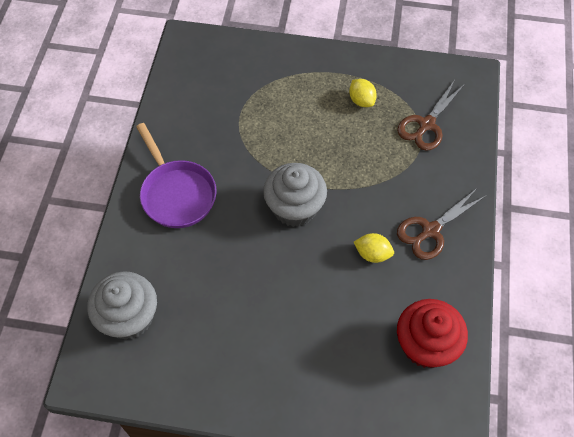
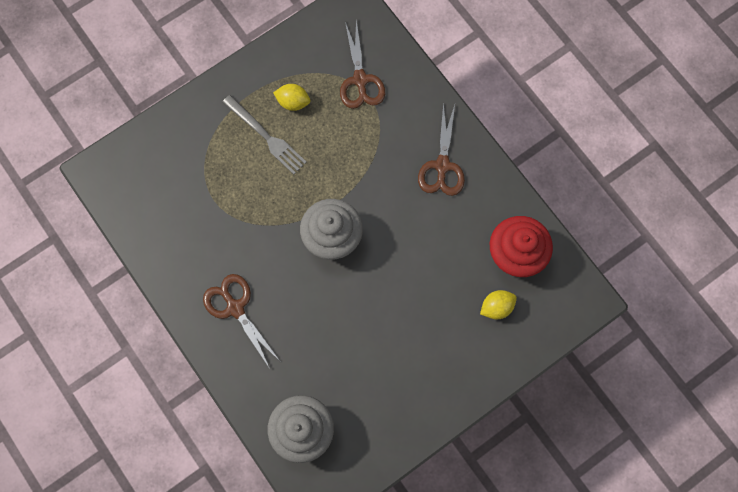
camera: 45 degrees left, 15 degrees up
(177, 194) = (235, 308): purple pan -> brown scissors
(319, 106) = (266, 136): none -> grey fork
(372, 254) = (420, 221): yellow lemon -> yellow lemon (496, 307)

